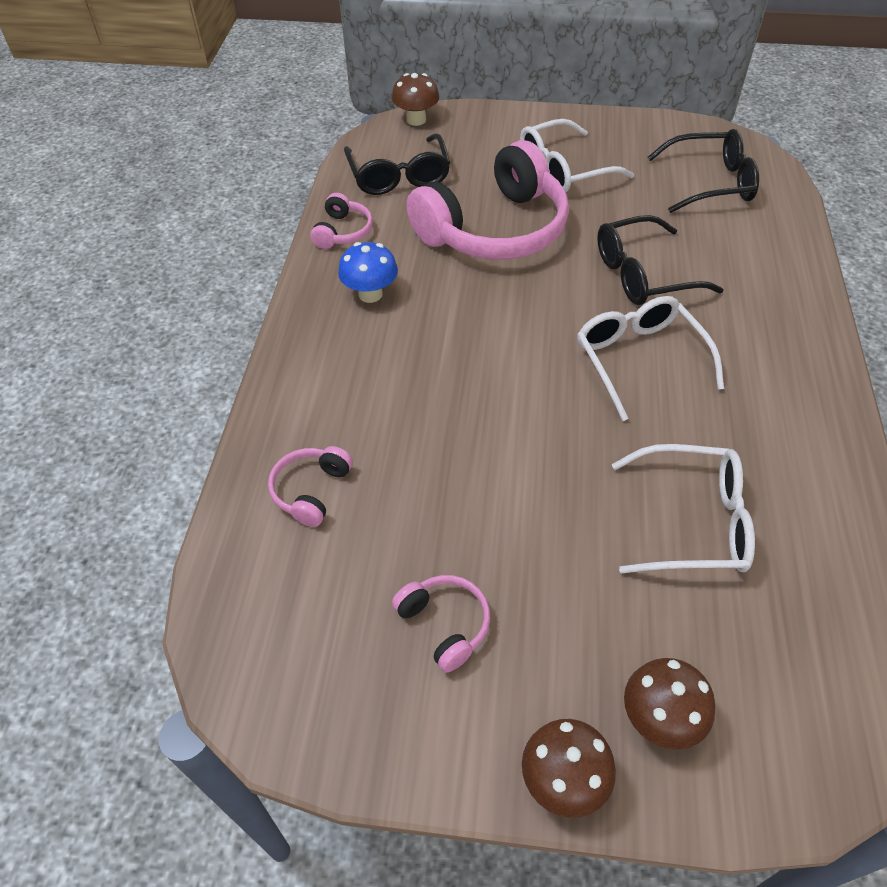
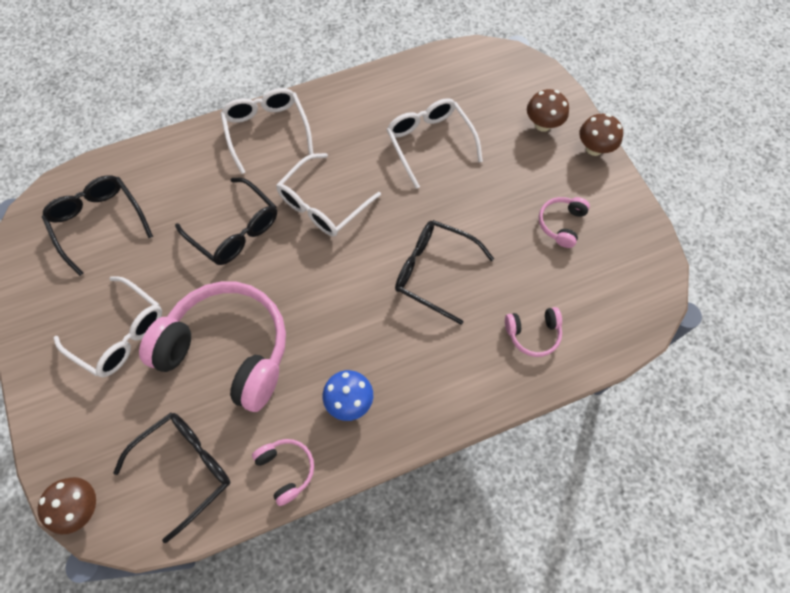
camera: 120 degrees left, 15 degrees up
(343, 232) = (286, 469): pink headphones -> pink headphones turned 75 degrees clockwise
(470, 428) = (434, 272): none -> black glasses
(793, 347) = (267, 130): none -> white glasses

